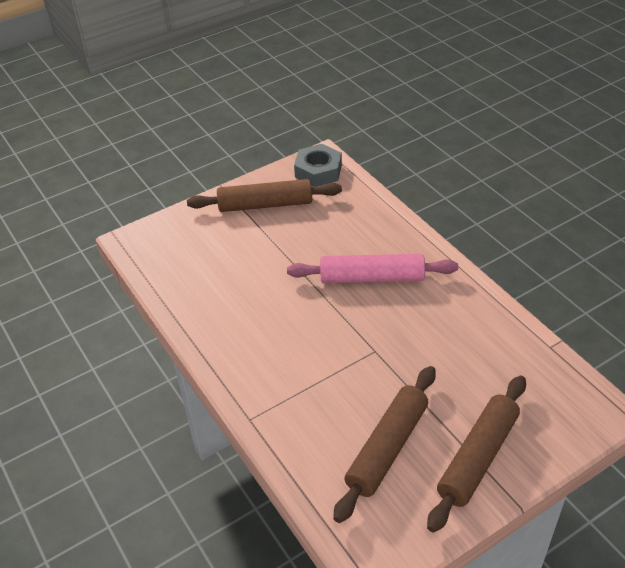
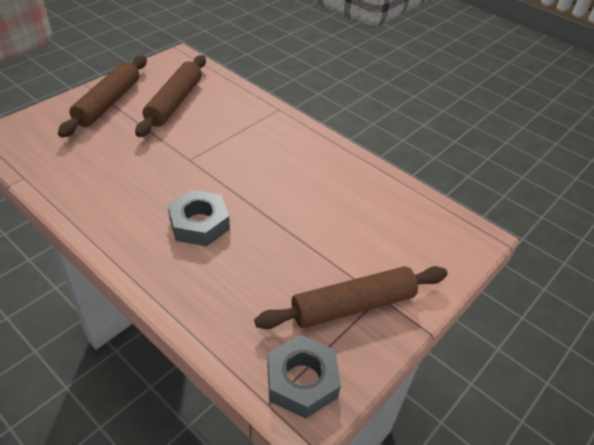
camera: 160 degrees right, 0 degrees up
(372, 278) = (199, 224): pink rolling pin -> grey nut

